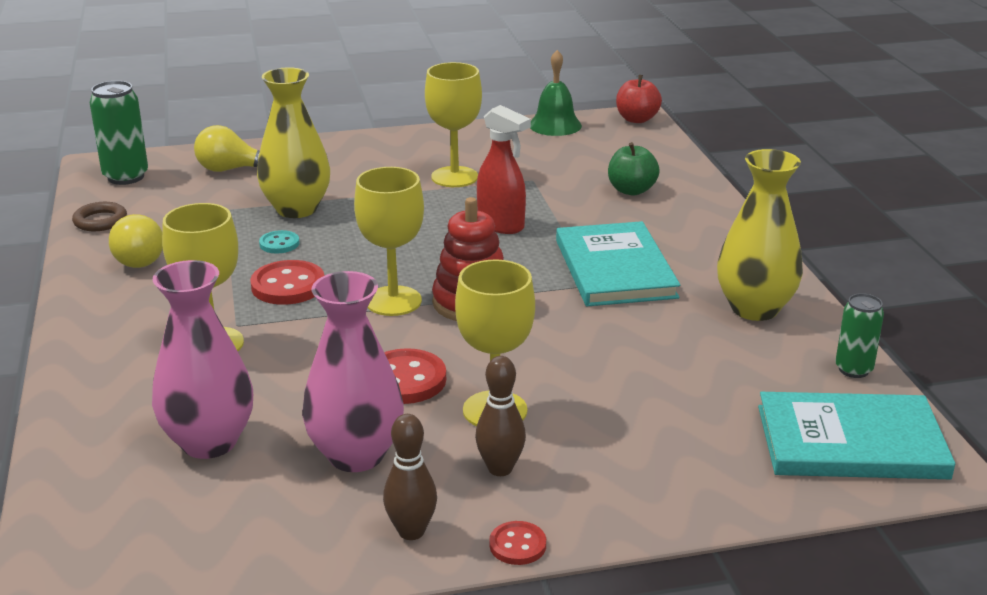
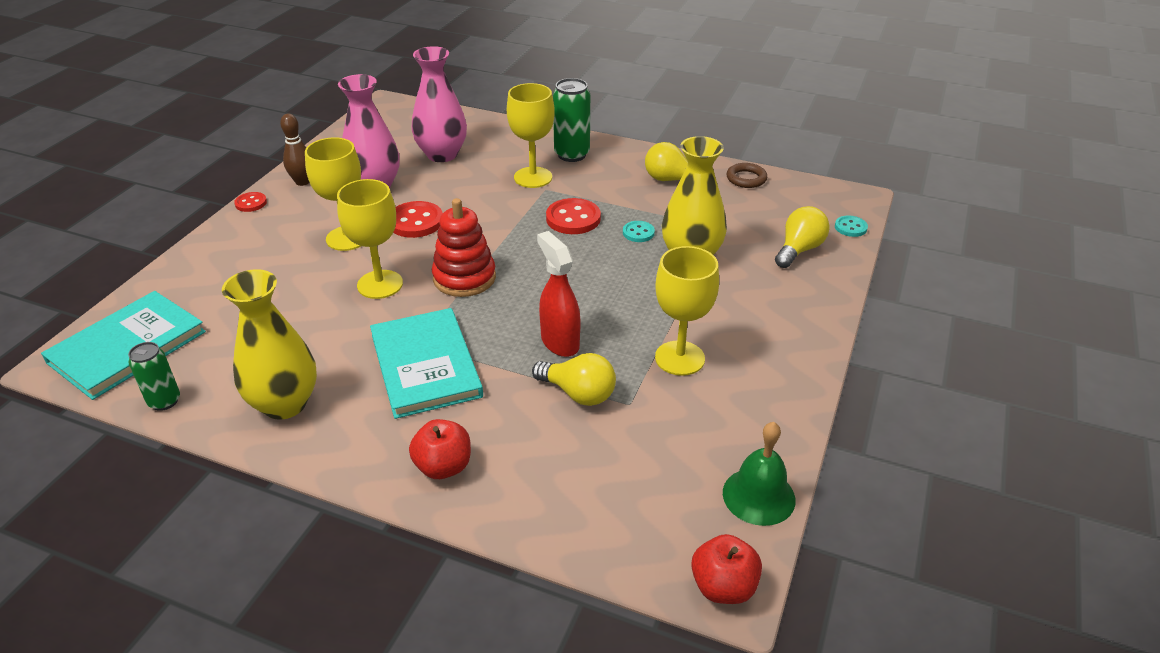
camera: 125 degrees right, 10 degrees up
(126, 177) = (821, 203): green can -> green can (572, 154)
(165, 158) = (850, 227): none -> turquoise button
(393, 301) = (505, 249): yellow goblet -> yellow goblet (380, 284)
(500, 468) = (303, 220): brown bowling pin -> none
(501, 225) = (559, 342): red spray bottle -> red spray bottle turned 75 degrees clockwise
(550, 199) = (578, 393): none -> yellow light bulb
(615, 269) = (425, 365): turquoise book -> turquoise book turned 45 degrees clockwise
(631, 190) = (542, 459): green apple -> none
(695, 219) = (443, 467): none -> red apple

